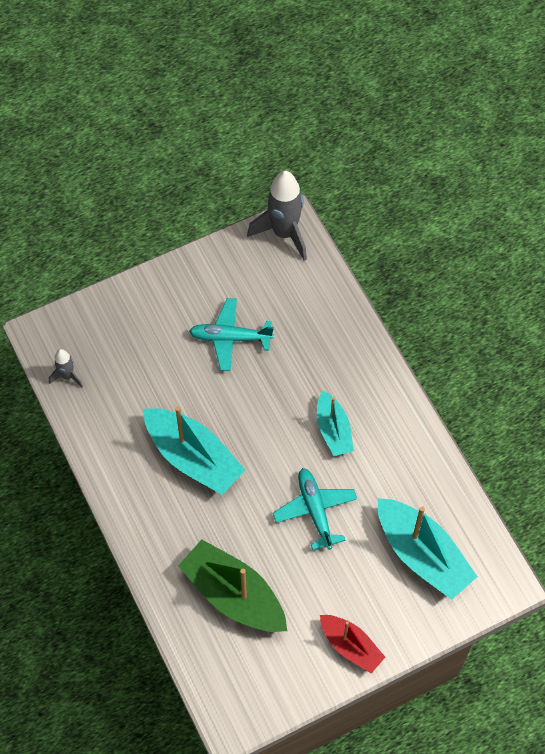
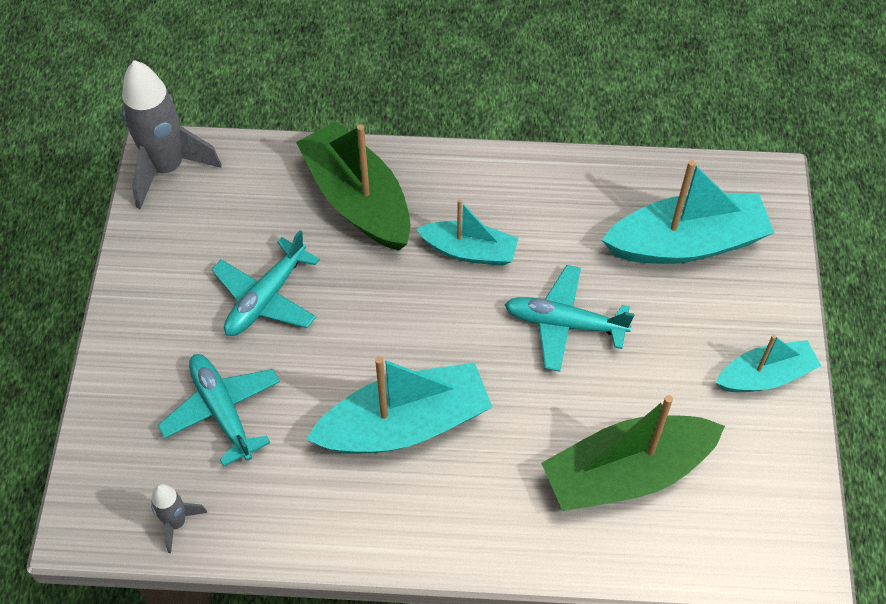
camera: 60 degrees left, 5 degrees down
(145, 358) = (222, 410): none -> turquoise plane
(330, 348) = (358, 200): none -> green boat
(350, 646) = (765, 376): red boat -> turquoise boat

